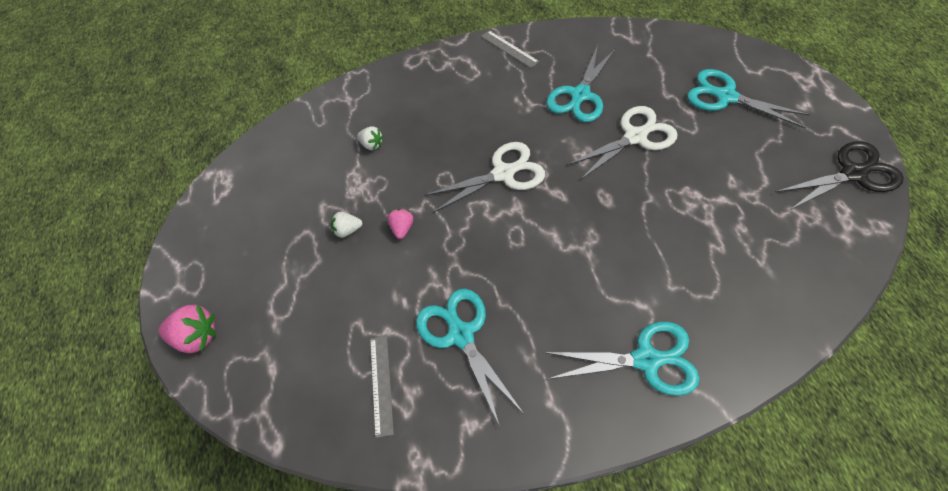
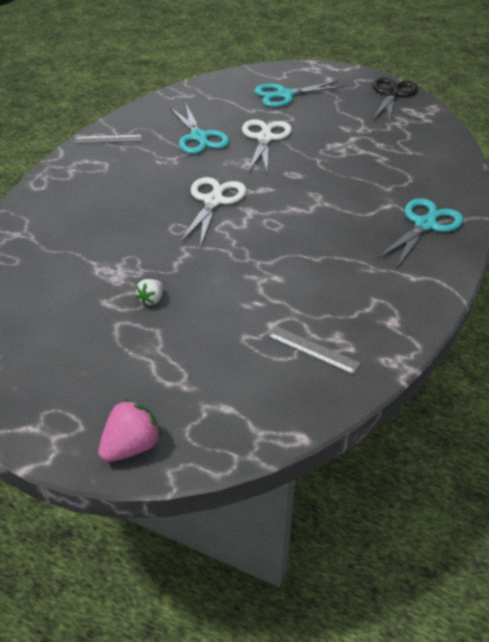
camera: 55 degrees left, 15 degrees down
(371, 145) = (87, 245): white strawberry -> none
(402, 228) = (191, 270): pink strawberry -> none
(461, 335) = (319, 289): turquoise scissors -> none

